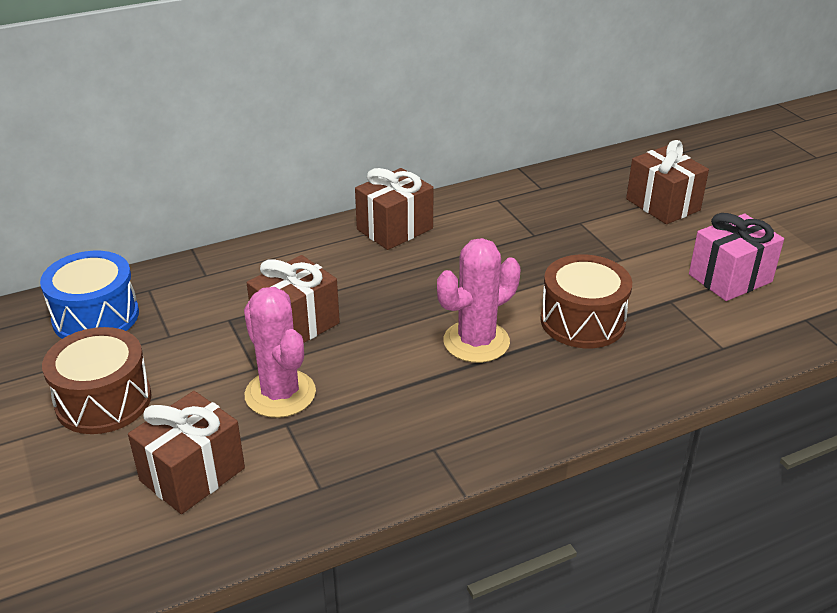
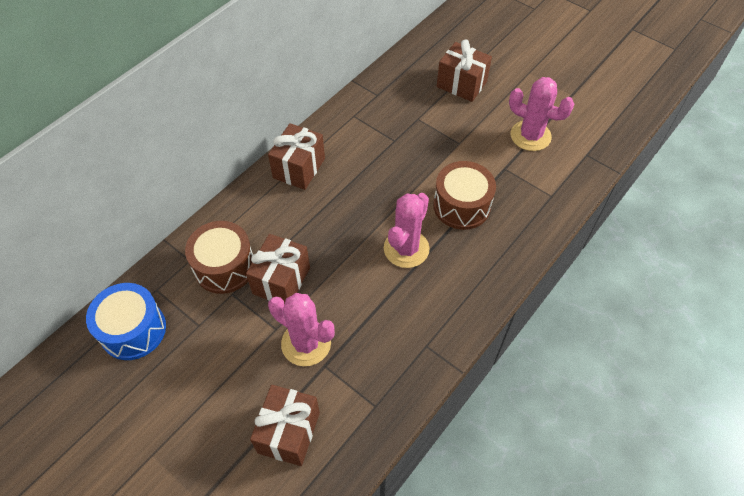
camera: 25 degrees left, 20 degrees up
(103, 401) = (189, 400): brown drum -> brown drum (224, 267)
(730, 278) = (530, 136): pink gift -> pink cactus

